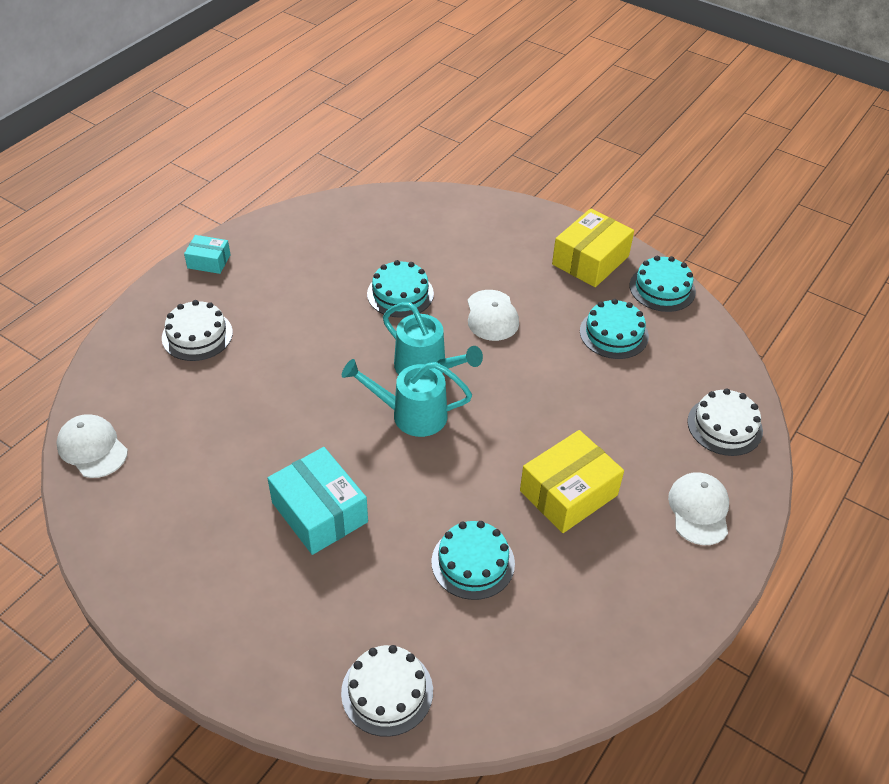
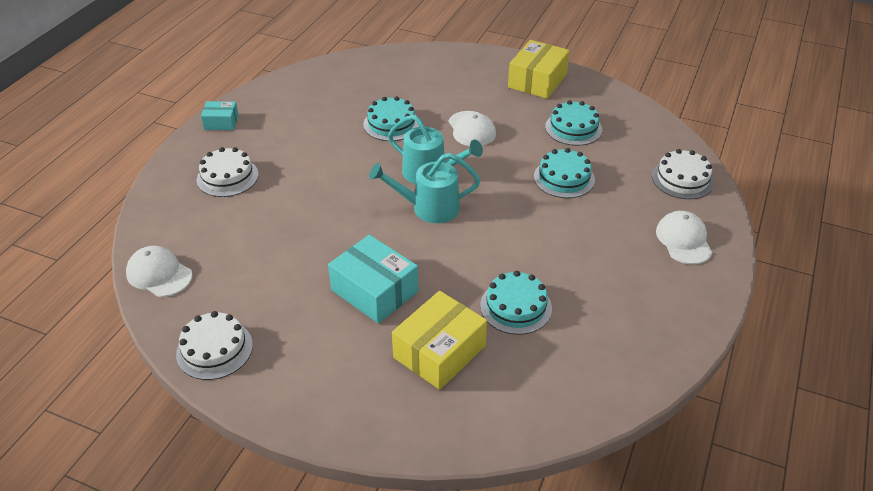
camera: 10 degrees left, 5 degrees down
(387, 691) = (476, 415): white cake -> white cake (214, 349)
(568, 493) = (576, 244): yellow box -> yellow box (439, 352)
(662, 288) = (600, 92): turquoise cake -> turquoise cake (564, 178)

